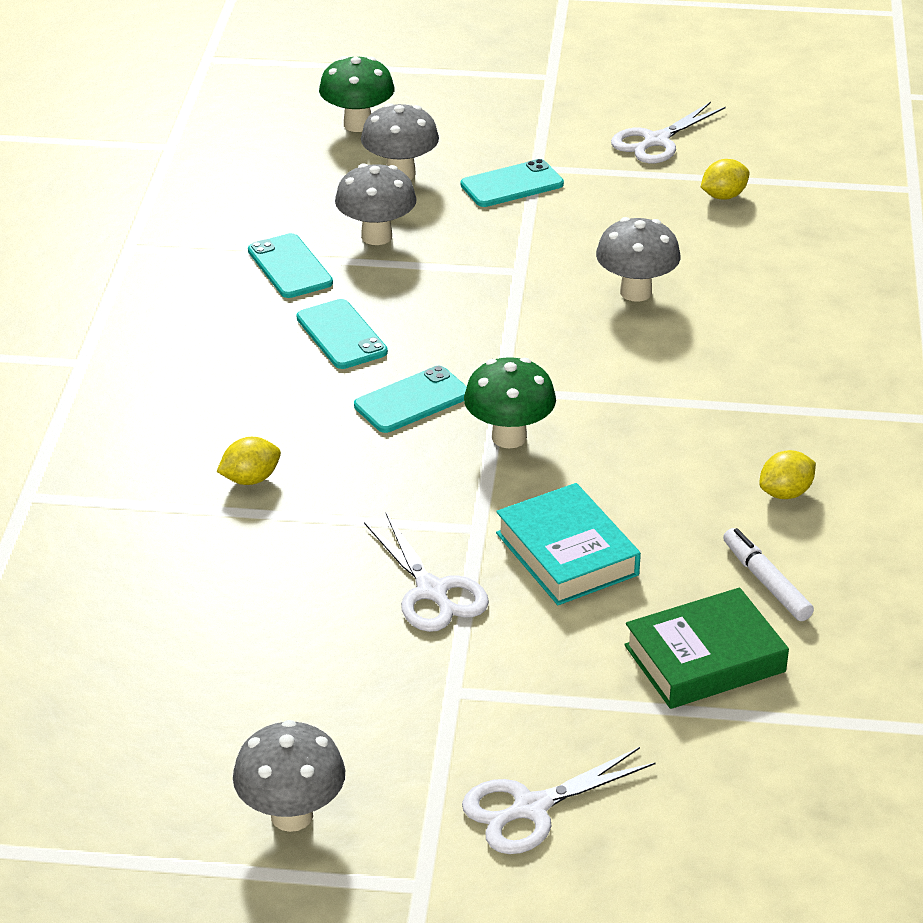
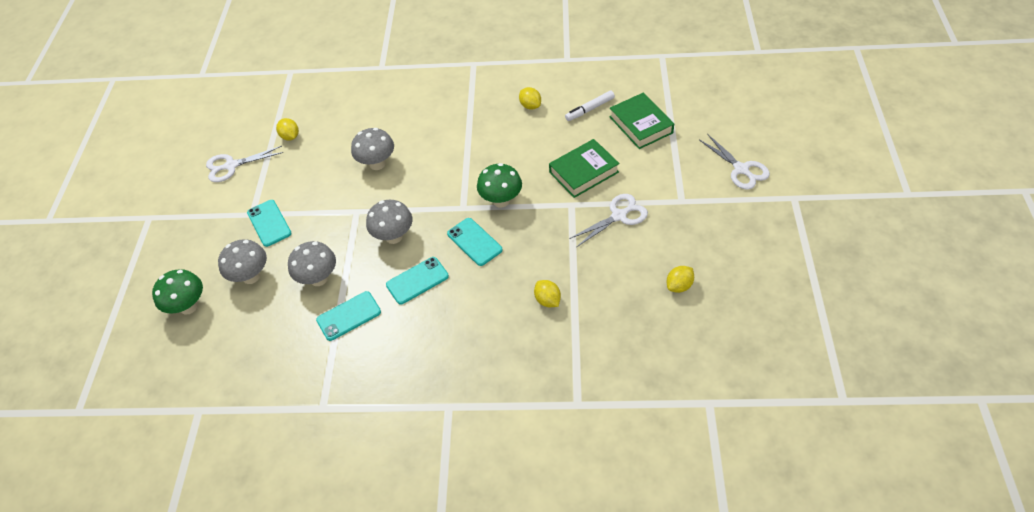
camera: 90 degrees left, 15 degrees up
(228, 653) = (679, 286): none -> yellow lemon
(292, 815) = (771, 245): grey mushroom -> grey mushroom (394, 236)
(566, 554) = (584, 172): turquoise book -> green book
(656, 141) = (231, 166): white scissors -> white scissors turned 120 degrees clockwise

